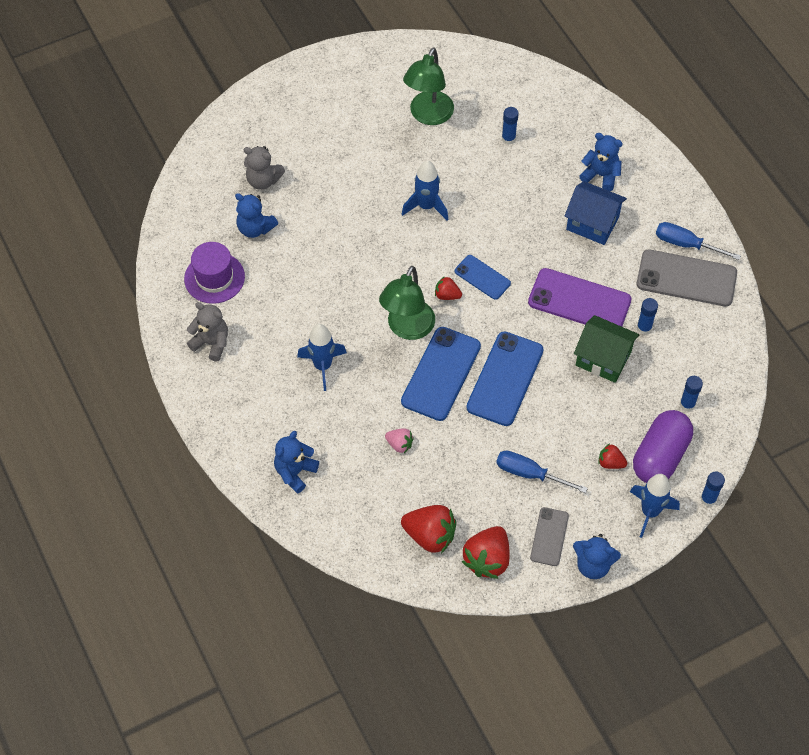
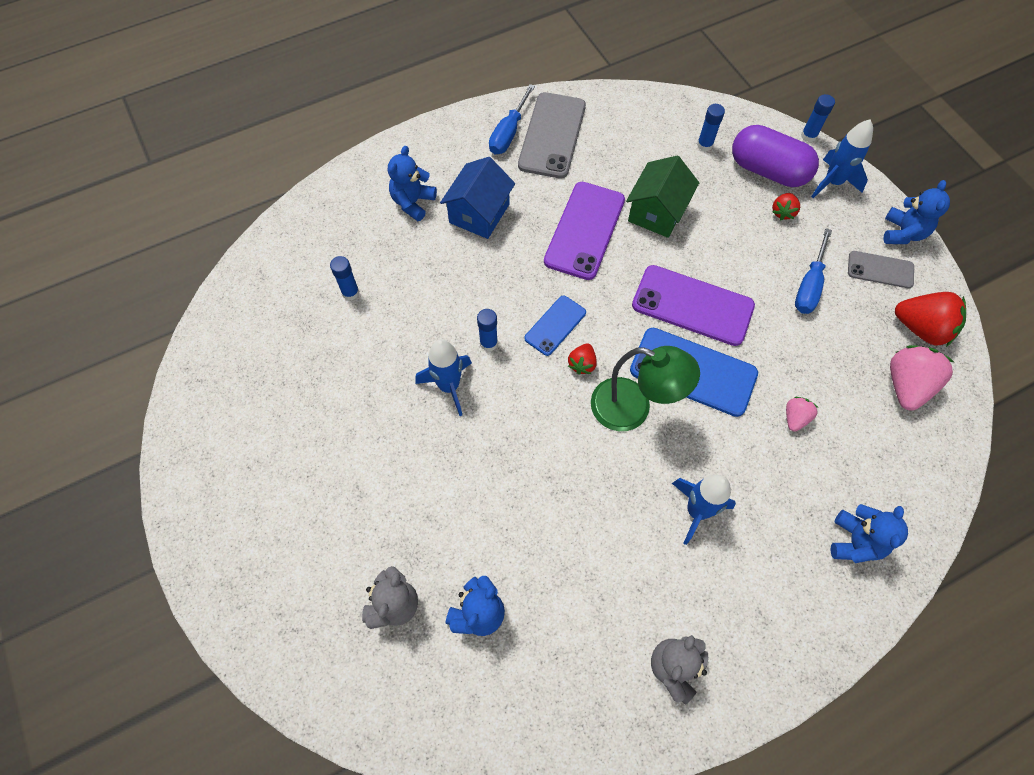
camera: 90 degrees left, 5 degrees up
(214, 278) = (564, 670): purple hat -> none
(295, 472) = (855, 541): blue teddy bear -> blue teddy bear turned 105 degrees counterclockwise
(428, 116) = (303, 383): green lamp -> none
(430, 536) = (906, 385): red strawberry -> pink strawberry
(505, 379) = (692, 305): blue phone -> purple phone
(644, 328) = (615, 175): blue glue stick -> blue glue stick (488, 343)

